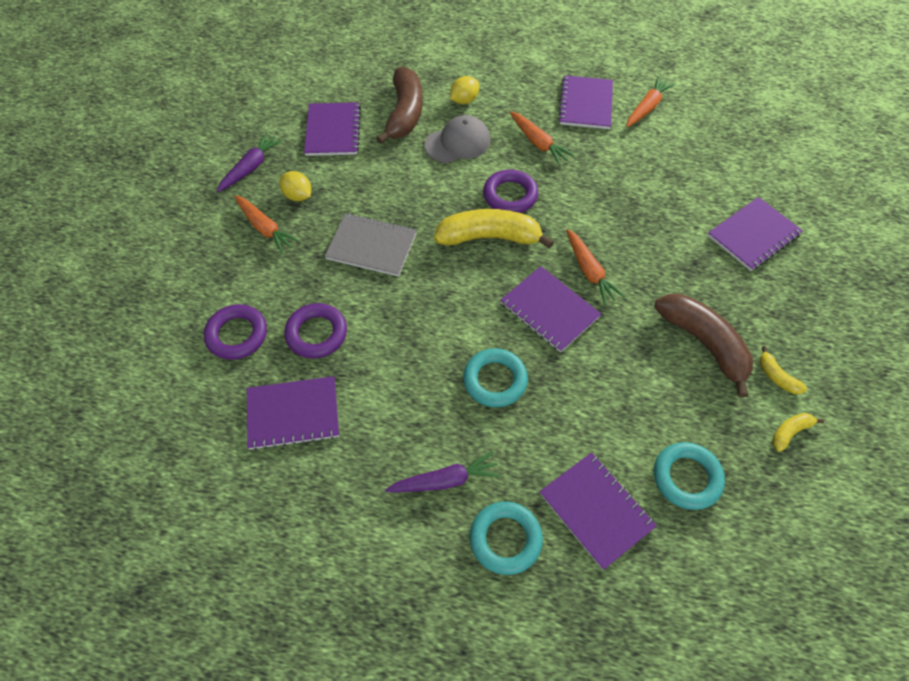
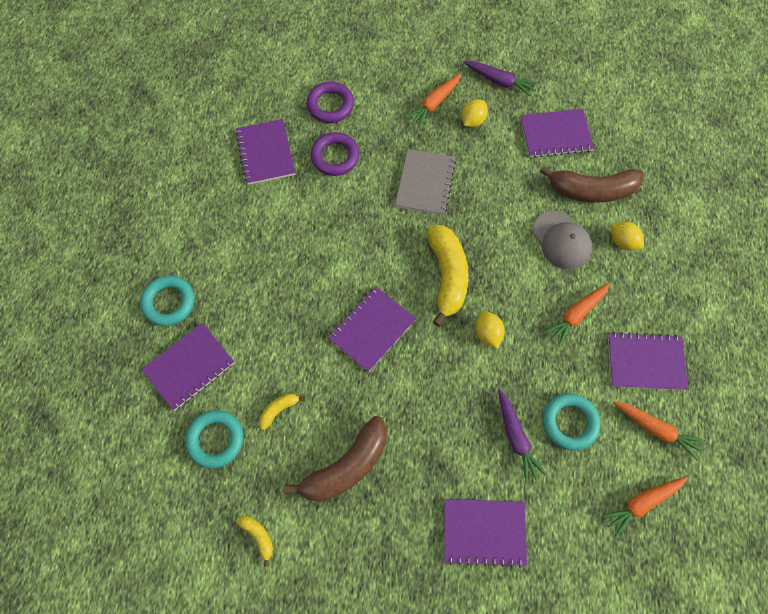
camera: 85 degrees right, 10 degrees up
(445, 480) = (214, 258): purple carrot -> purple carrot (516, 437)
(495, 380) = (299, 288): turquoise ring -> turquoise ring (569, 422)
(510, 195) = (501, 291): purple ring -> none
(556, 211) = (487, 333): none -> yellow lemon
(589, 271) = (418, 364): orange carrot -> orange carrot (642, 503)
(753, 235) = (484, 531): purple notebook -> purple notebook turned 45 degrees counterclockwise
(776, 376) = (314, 532): yellow banana -> yellow banana (279, 410)

